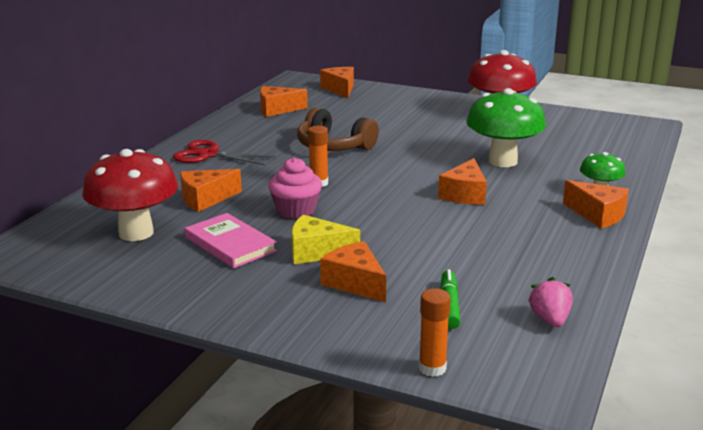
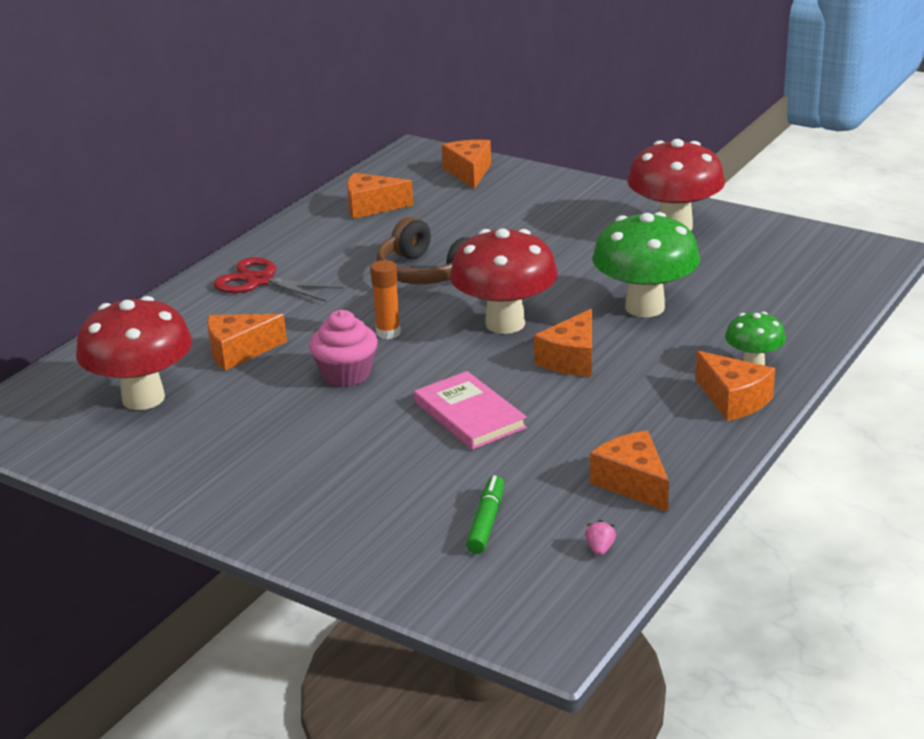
camera: 10 degrees right, 5 degrees up
(230, 244) = (251, 420): pink book -> pink book (469, 415)
(317, 252) = (352, 438): yellow cheese -> none
(355, 283) = (384, 484): orange cheese -> orange cheese (633, 483)
(405, 174) = (505, 323): none -> red mushroom
(432, 368) = (434, 602): orange glue stick -> none
(550, 320) = (600, 549): pink strawberry -> pink strawberry, size x0.58

